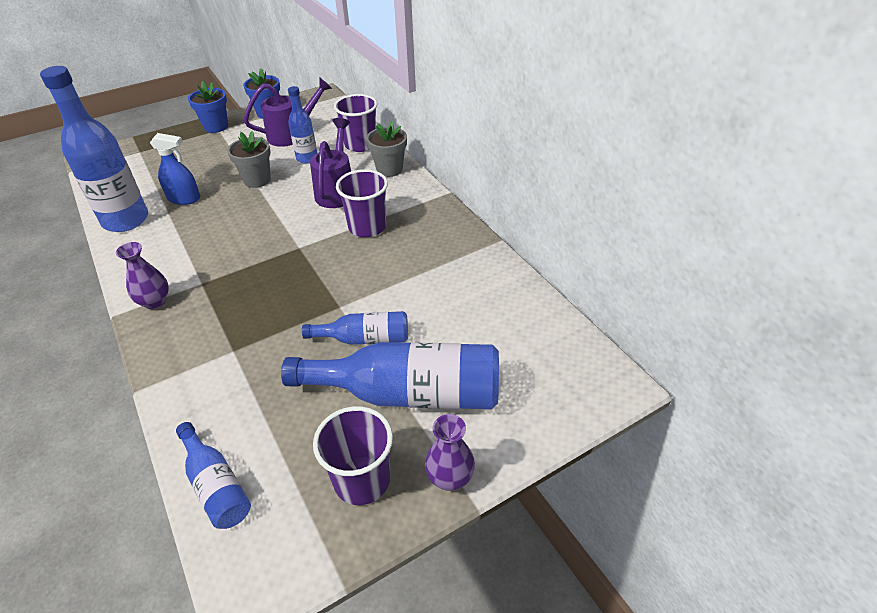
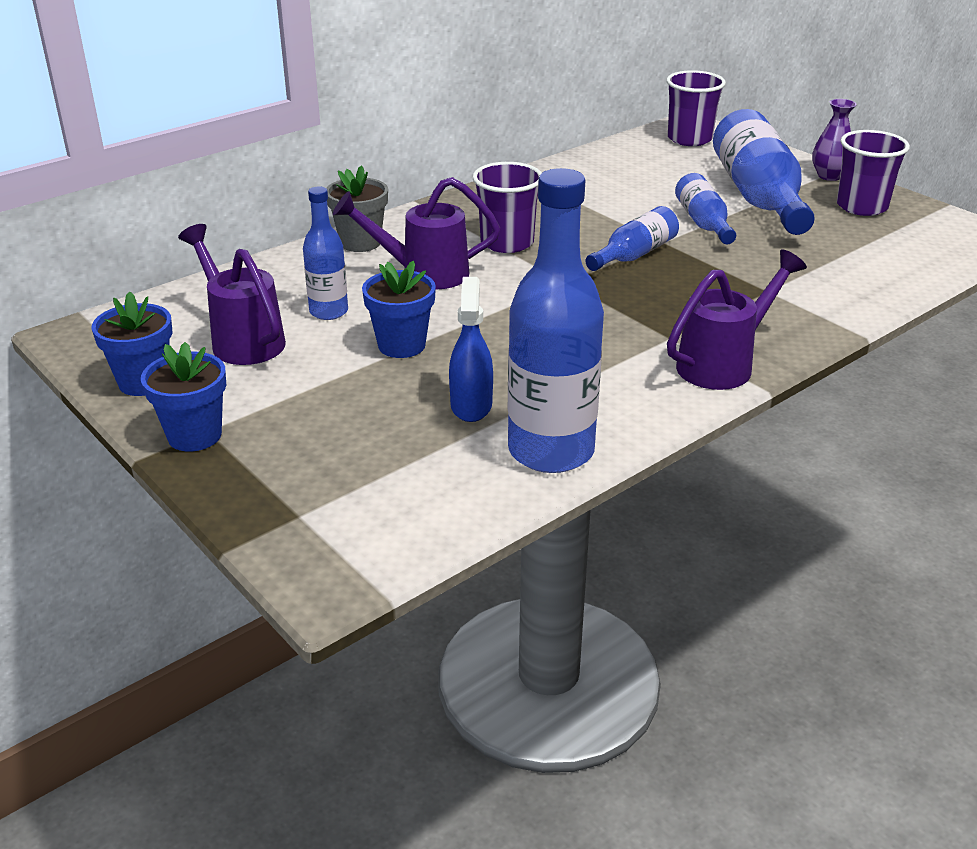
camera: 100 degrees left, 10 degrees down
(155, 302) = (724, 364): purple vase -> purple watering can
(216, 485) = (924, 265): blue bottle -> blue bottle (634, 255)
(257, 180) = (401, 345): grey flower pot -> blue flower pot
(360, 144) = (284, 272): purple cup -> purple cup (689, 139)

